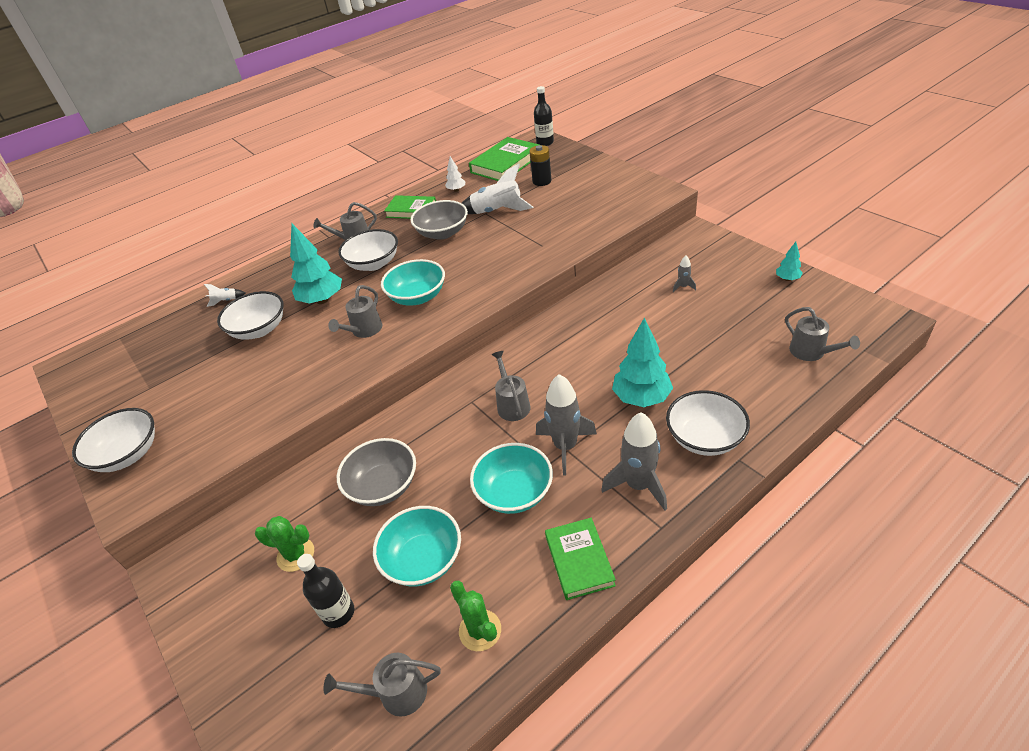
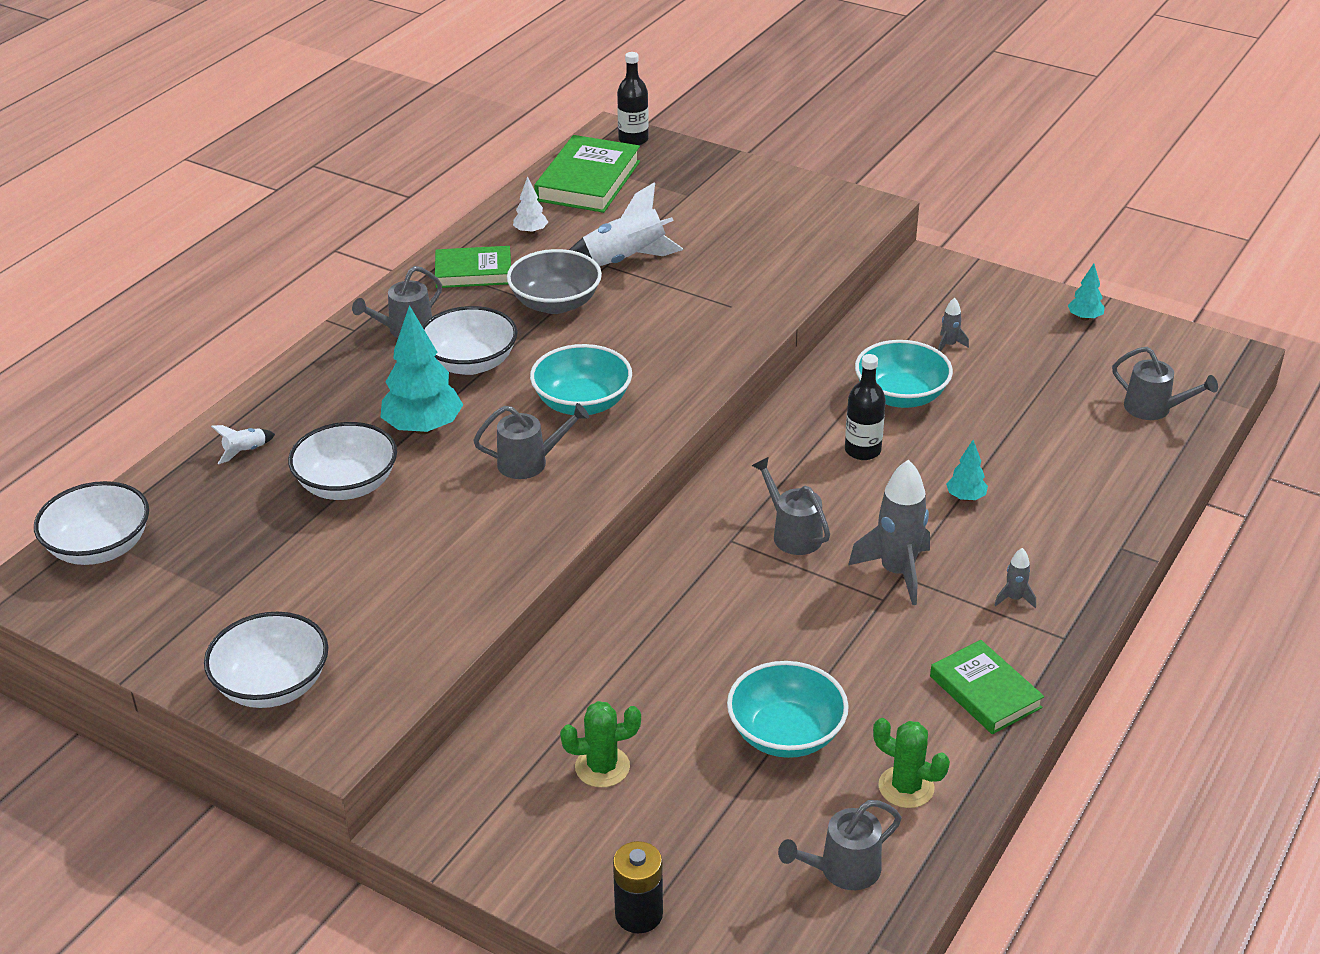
camera: 25 degrees left, 5 degrees down
(338, 613) = (711, 813): black bottle -> black bottle (862, 450)
(364, 331) = (530, 462): grey watering can -> grey watering can turned 105 degrees counterclockwise
(383, 486) = (672, 665): grey bowl -> none
(514, 492) = (860, 637): turquoise bowl -> turquoise bowl (901, 396)
(542, 181) = (668, 206): black battery -> black battery (639, 914)
(638, 485) = (1014, 598): grey rocket -> grey rocket, size x0.46
(641, 398) = (965, 497): turquoise tree -> turquoise tree, size x0.50
(704, 438) = (1069, 531): white bowl -> white bowl (99, 547)

